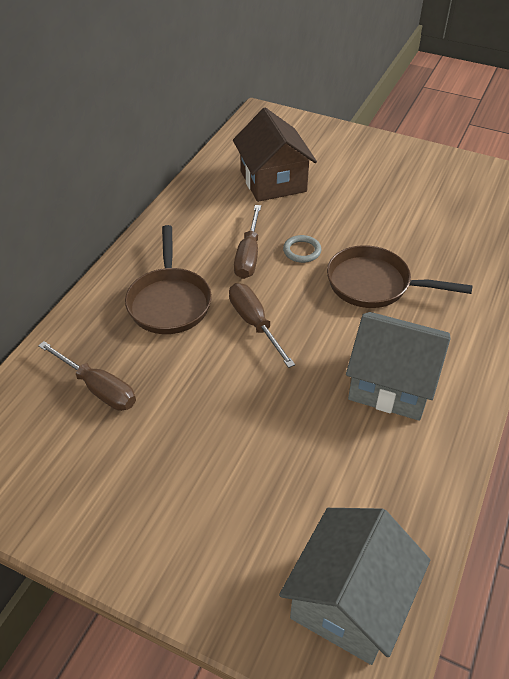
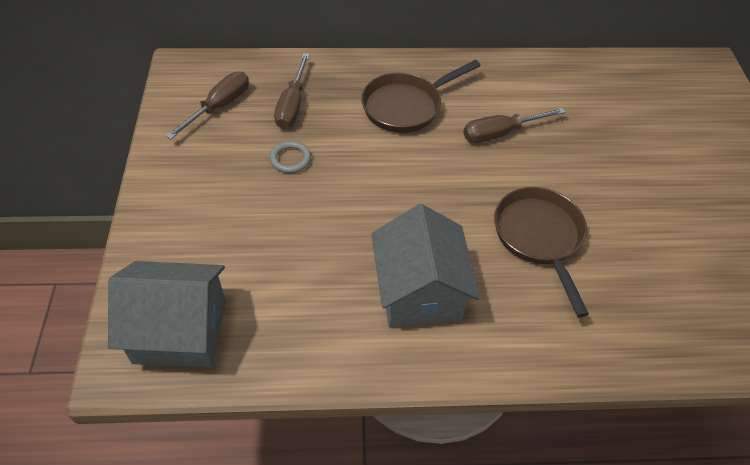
camera: 60 degrees right, 5 degrees up
(254, 323) = (422, 168): brown screwdriver -> brown screwdriver (219, 106)
(273, 181) = (617, 111): brown house -> none
(302, 251) = (538, 167): grey ring -> grey ring (290, 159)

